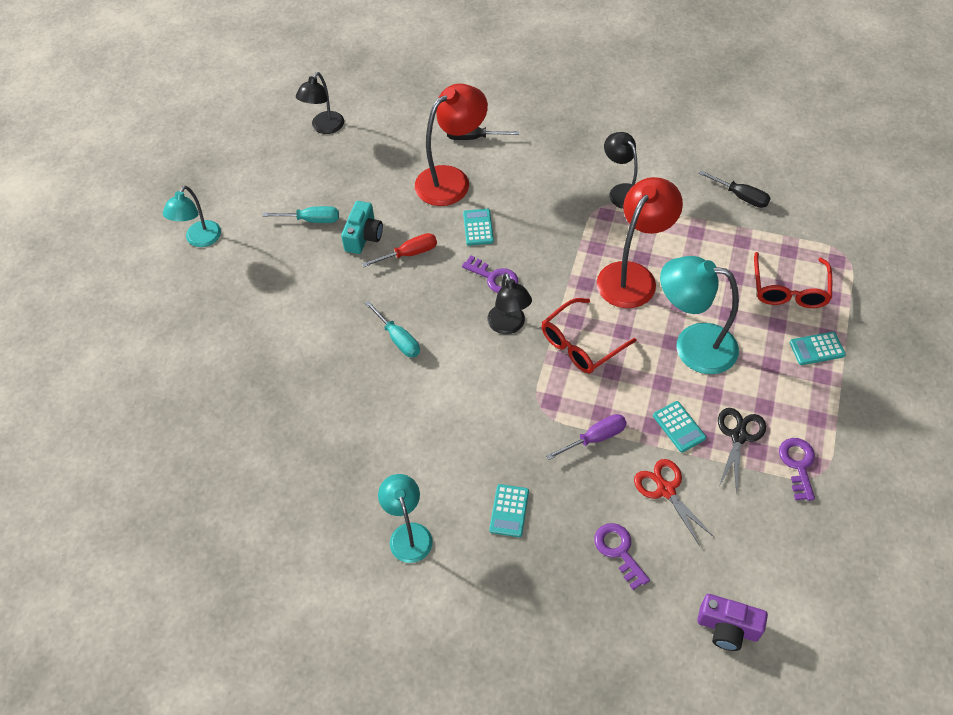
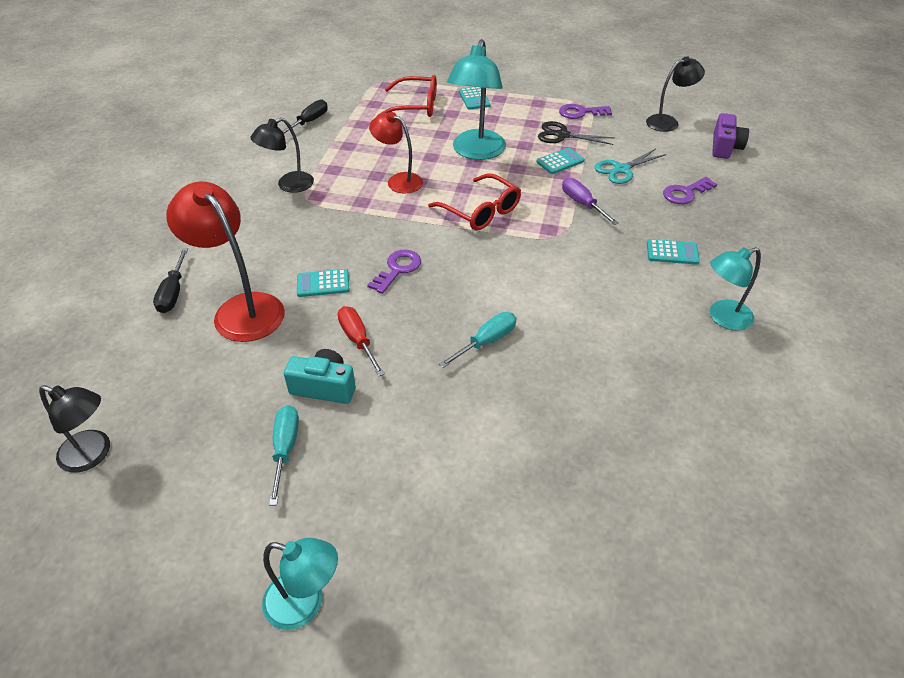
camera: 95 degrees left, 10 degrees down
(509, 326) = (462, 257): black lamp -> black lamp (668, 122)
(633, 276) = (398, 181): red lamp -> red lamp, size x0.62
(666, 490) = (621, 169): red scissors -> turquoise scissors

